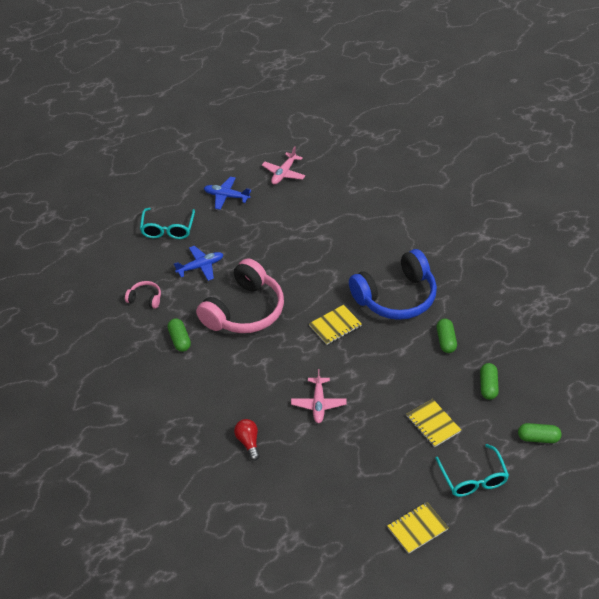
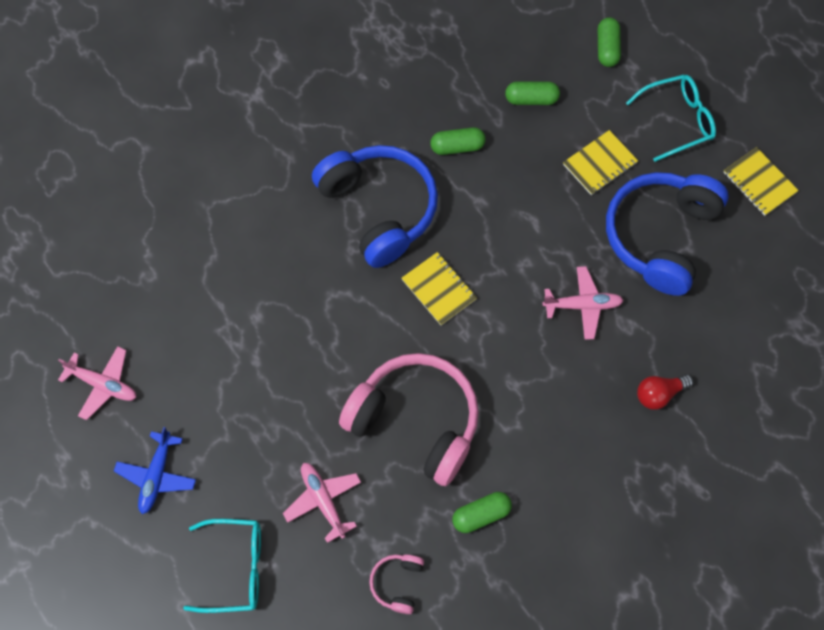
camera: 95 degrees left, 20 degrees up
(200, 266) = (323, 500): blue plane -> pink plane
(371, 456) = (660, 236): none -> blue headphones

